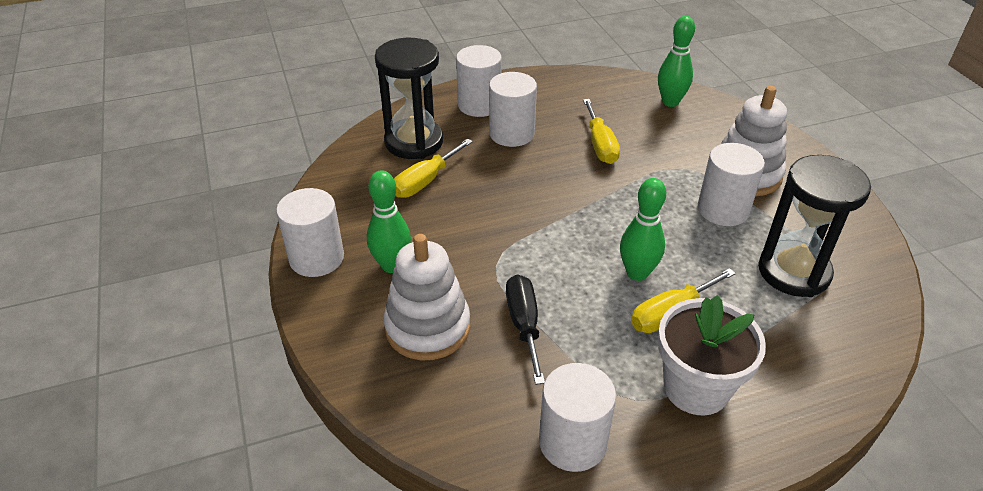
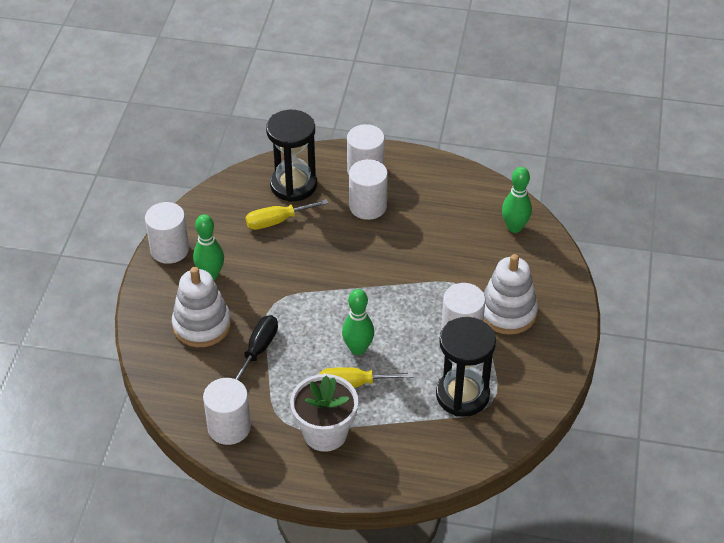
camera: 30 degrees right, 5 degrees up
(600, 145) = (424, 243): yellow screwdriver -> none

